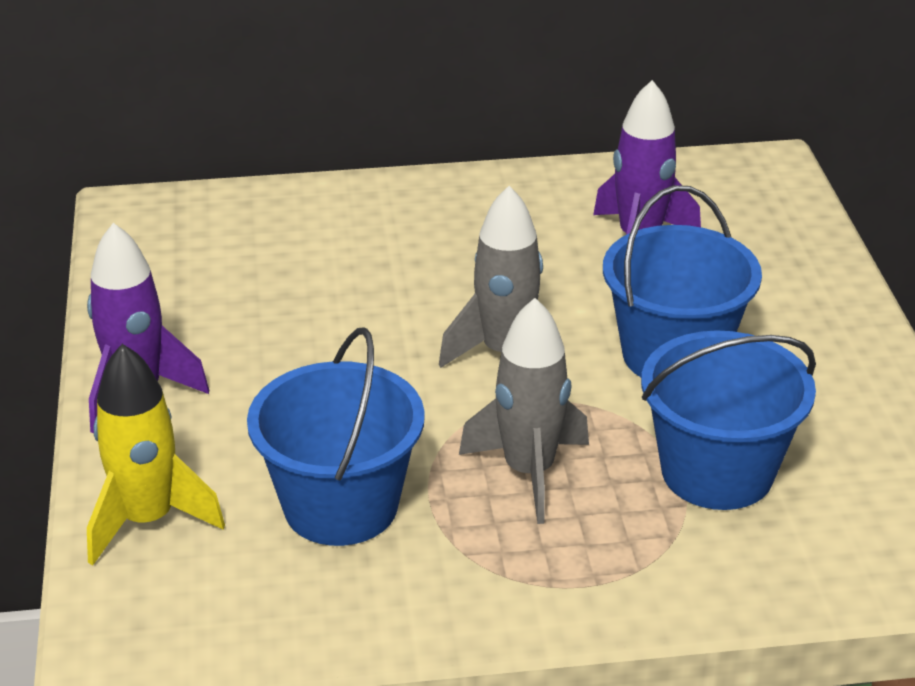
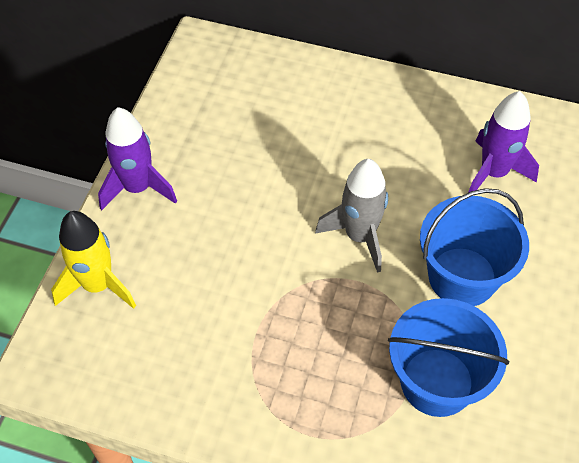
camera: 25 degrees right, 20 degrees up
(340, 506) = (204, 317): blue bucket -> none
(529, 472) = (324, 335): grey rocket -> none

